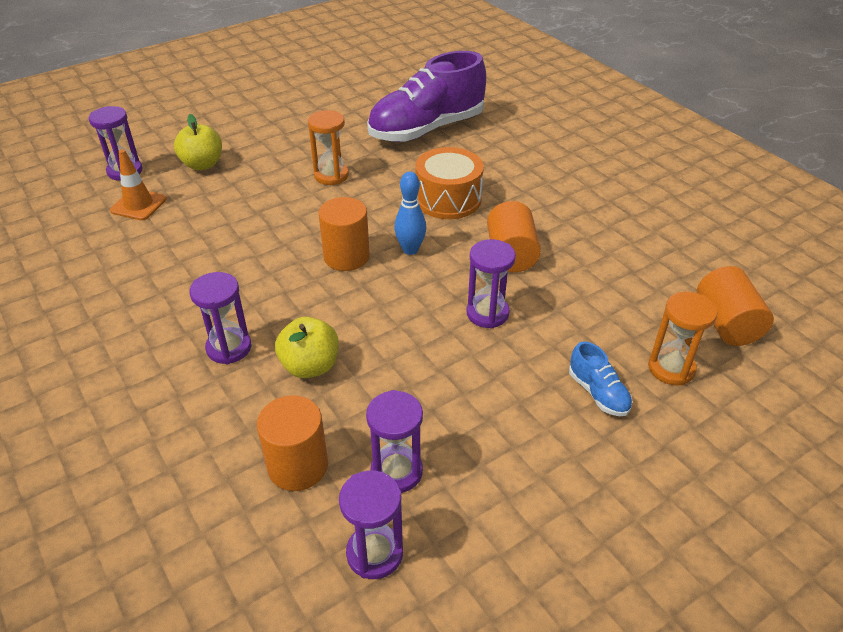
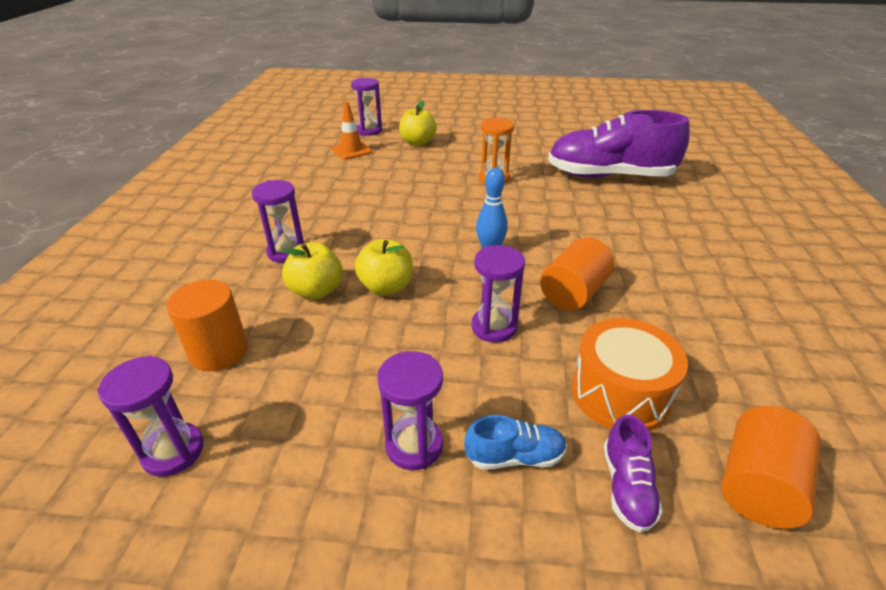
camera: 40 degrees right, 5 degrees down
(346, 256) = (436, 233): orange cylinder -> none
(366, 328) = (386, 287): none -> yellow apple
(396, 471) = (269, 401): purple hourglass -> purple hourglass (414, 445)
(448, 199) = (567, 229): orange drum -> orange drum (620, 393)
(598, 393) = (514, 456): blue shoe -> blue shoe turned 105 degrees counterclockwise
(671, 368) = (627, 487): orange hourglass -> purple shoe

